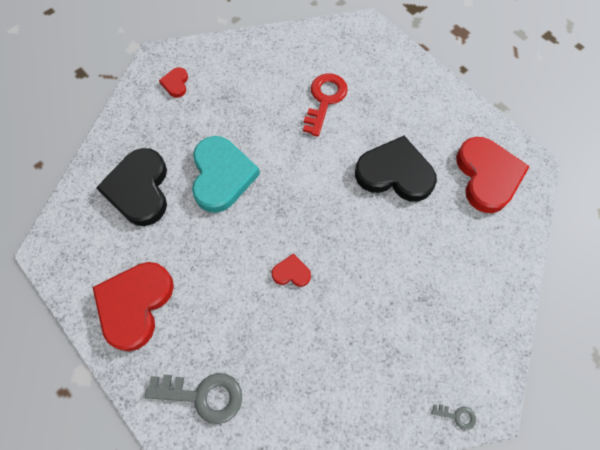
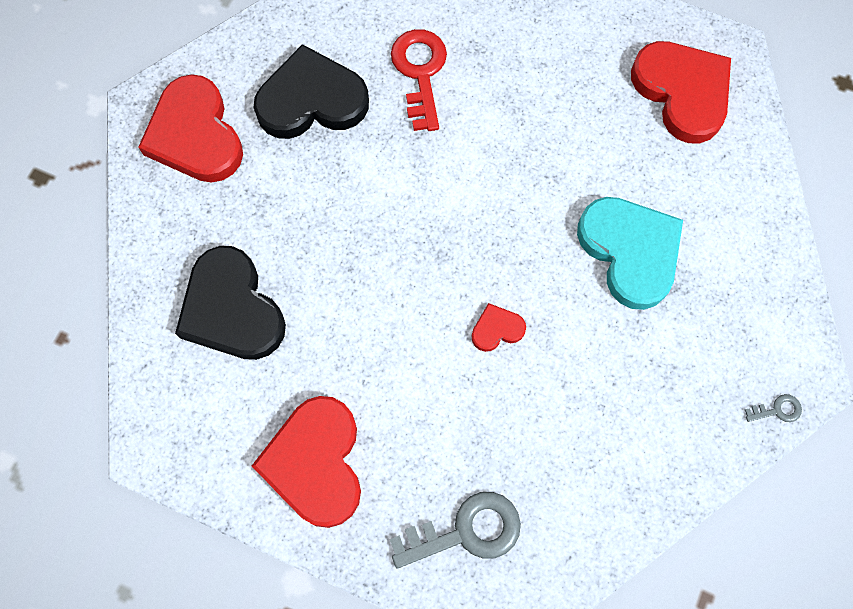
camera: 25 degrees left, 5 degrees up
(176, 84) = (195, 135): red heart -> red heart, size x2.20
(222, 176) = (336, 241): turquoise heart -> turquoise heart (630, 252)
(395, 173) = (564, 138): black heart -> black heart (311, 100)

